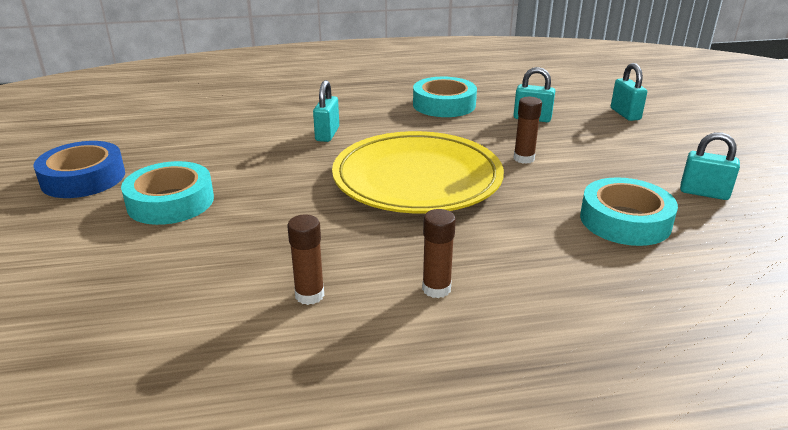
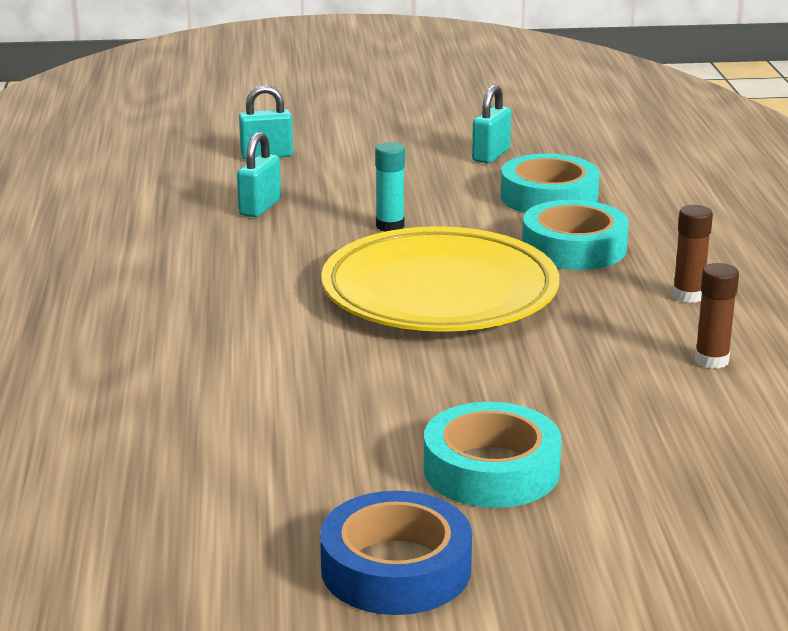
camera: 85 degrees left, 5 degrees down
(327, 134) = (268, 351): turquoise padlock -> none
(444, 104) = (180, 259): turquoise tape -> turquoise tape (574, 247)
(523, 158) = (390, 226): brown glue stick -> turquoise glue stick

